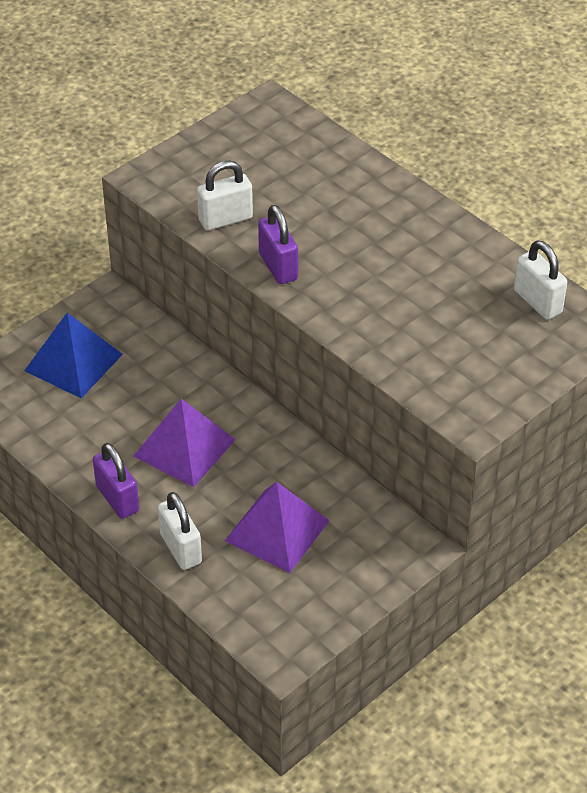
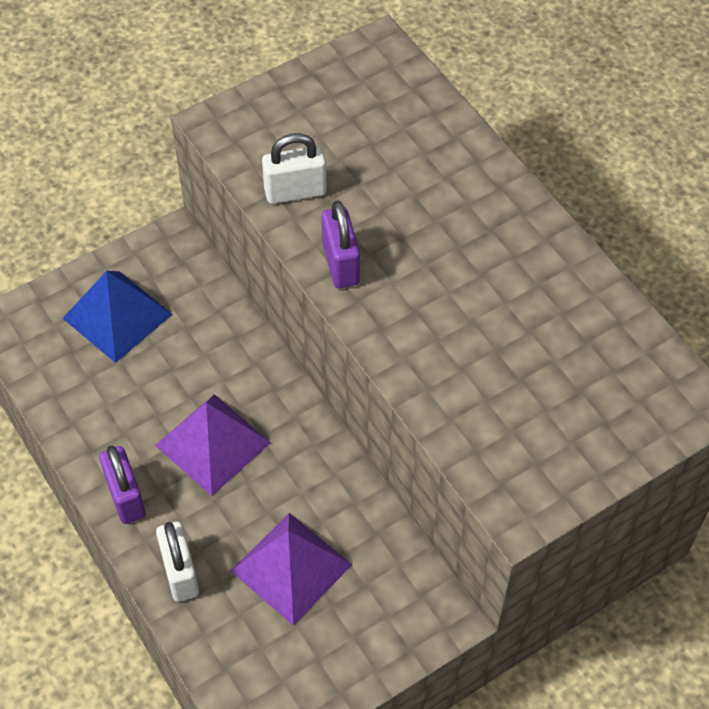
camera: 10 degrees right, 10 degrees up
(537, 302) = (631, 358): white padlock -> none

